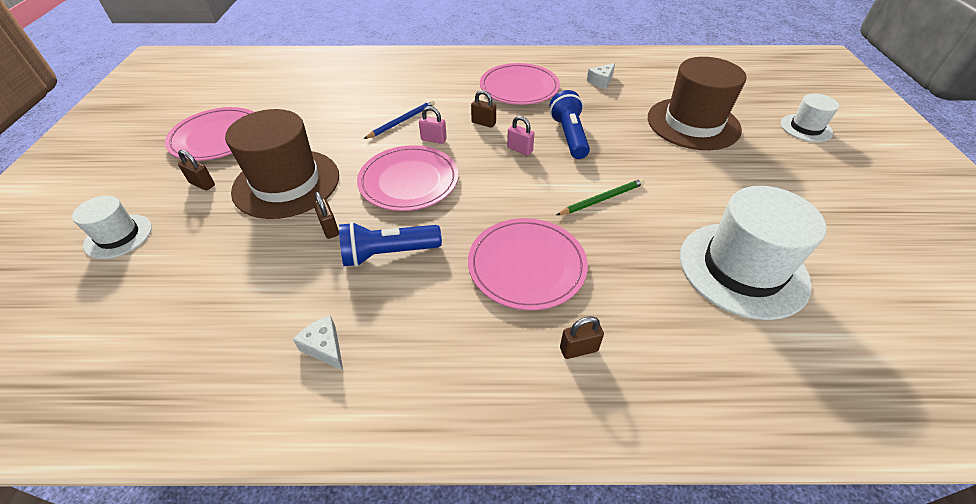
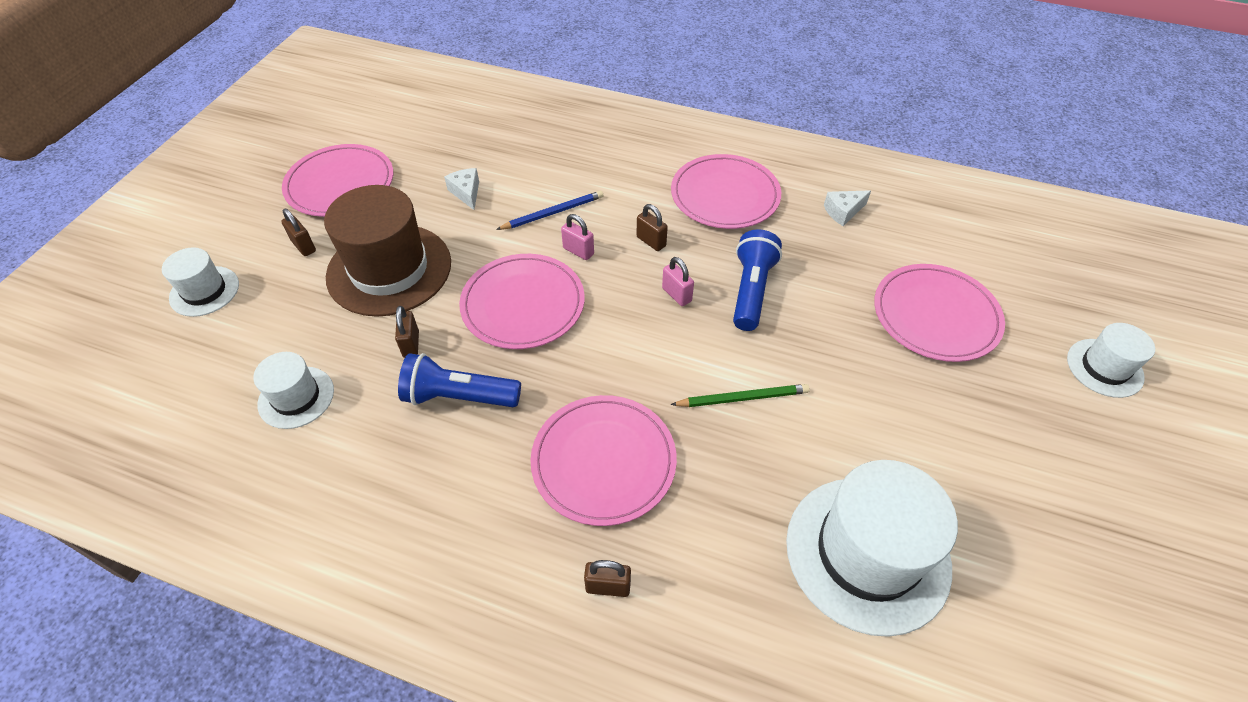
camera: 20 degrees right, 5 degrees up
(242, 292) = (296, 397): none -> white hat
(325, 347) = (350, 490): white cheese -> white cheese (466, 193)
(693, 123) = (935, 315): brown hat -> pink plate

